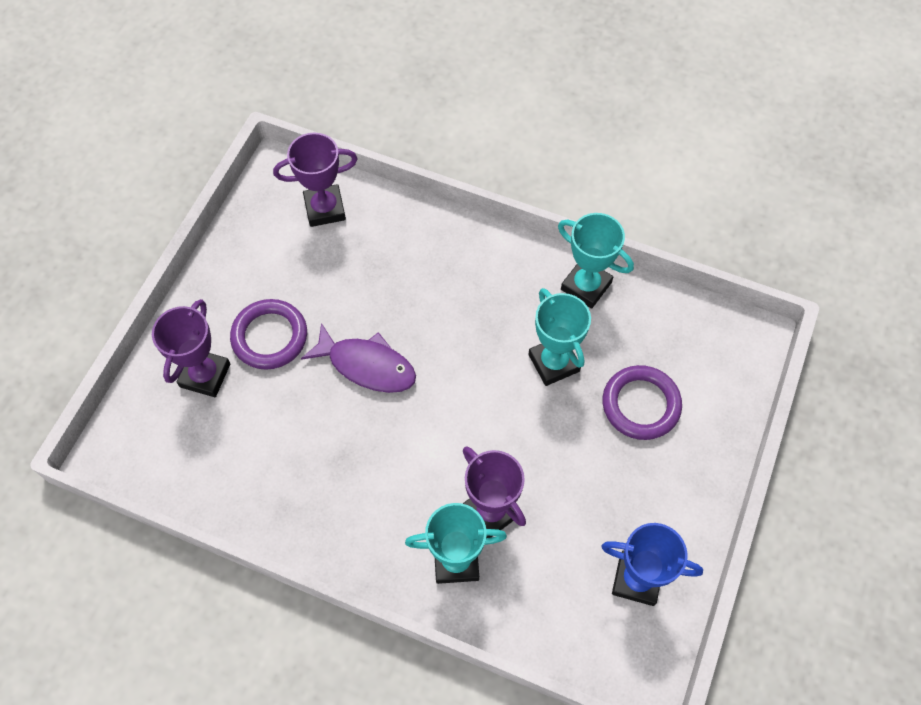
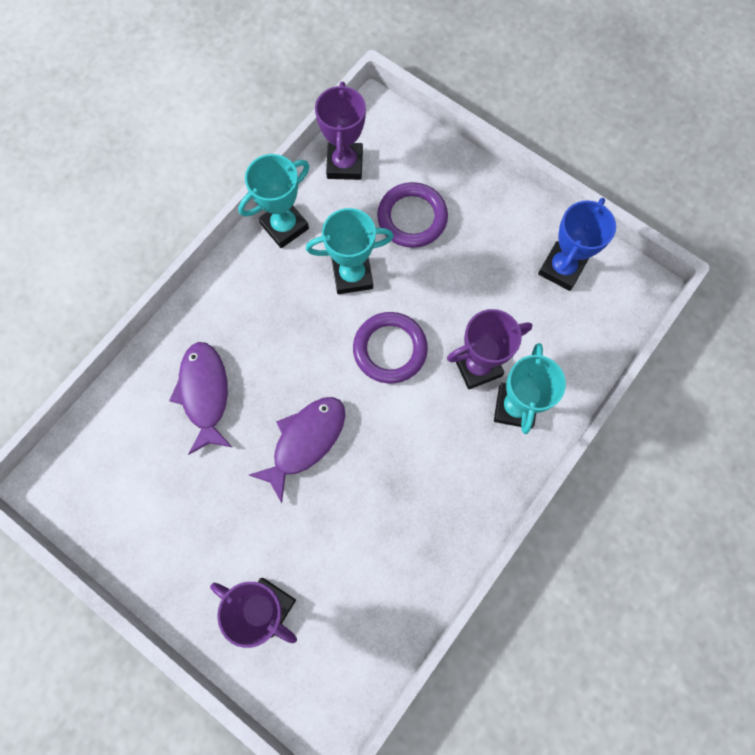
camera: 75 degrees left, 10 degrees up
(269, 337) = (244, 531): purple ring -> purple ring (390, 349)
(325, 209) = (113, 444): purple trophy -> purple trophy (345, 164)
(391, 266) = (205, 393): none -> purple fish

